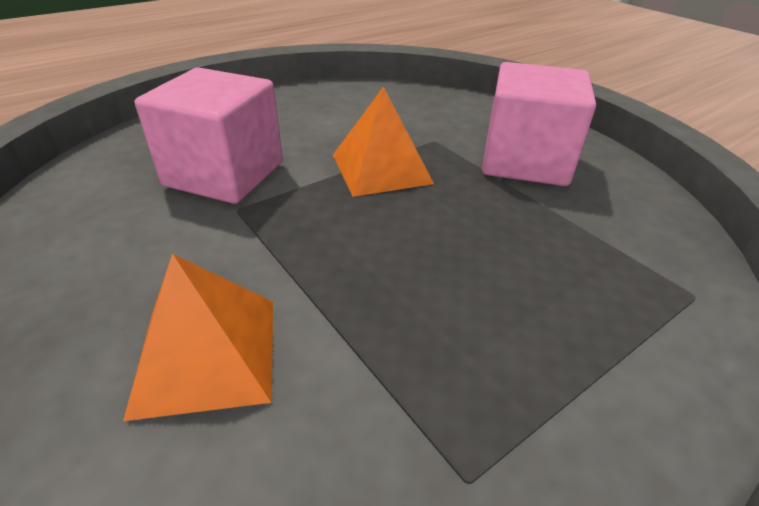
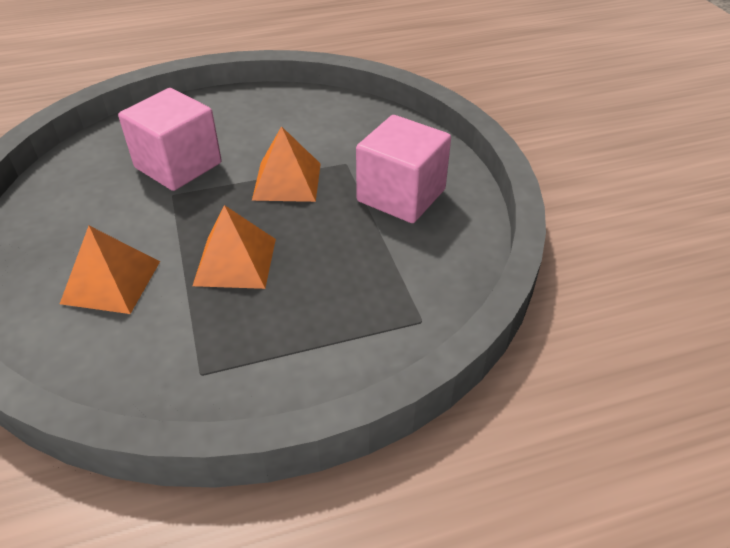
camera: 20 degrees right, 5 degrees up
(388, 276) = (235, 261): none -> orange pyramid

